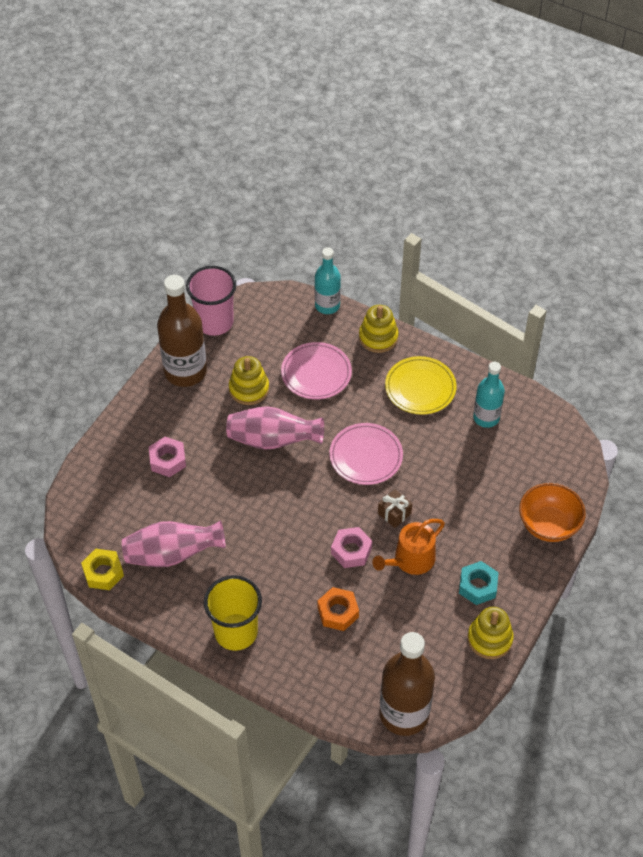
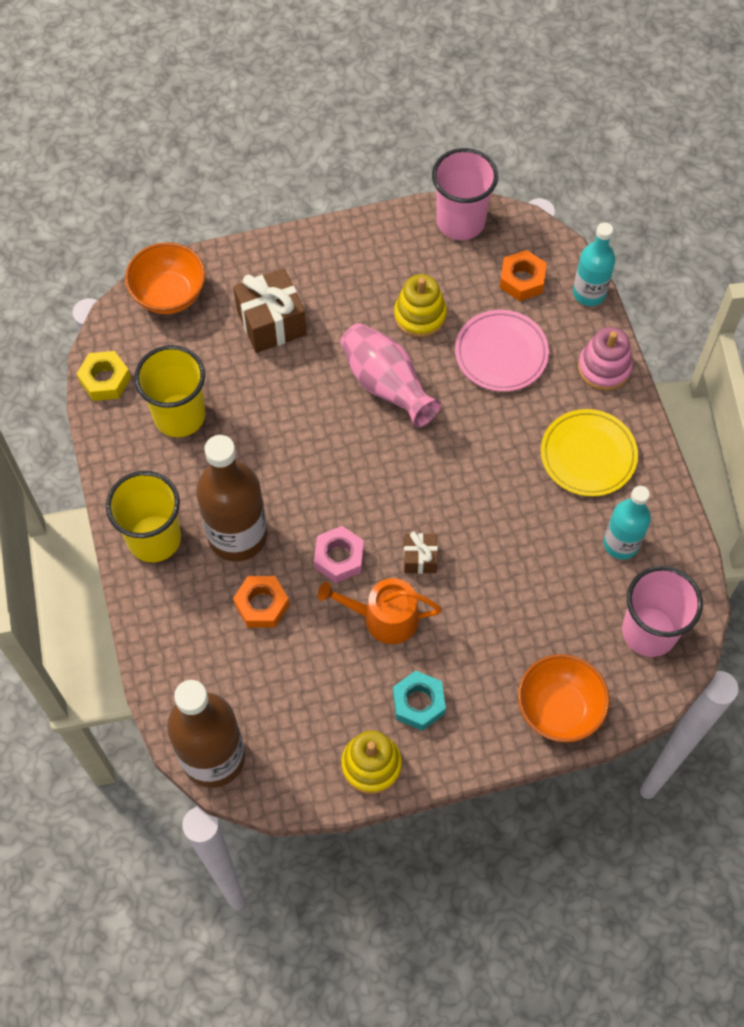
camera: 45 degrees right, 10 degrees up
(87, 494) = (169, 294): none -> orange bowl
(167, 460) = (271, 322): pink nut -> brown gift
(172, 554) = (179, 416): pink vase -> yellow cup
(185, 371) = (380, 249): brown bottle -> brown bottle (237, 535)
(284, 327) = (522, 280): none -> orange nut
(366, 456) = (456, 478): pink plate -> none
(378, 337) = (604, 368): yellow stacking toy -> pink stacking toy
(548, 449) = (649, 631): none -> pink cup

